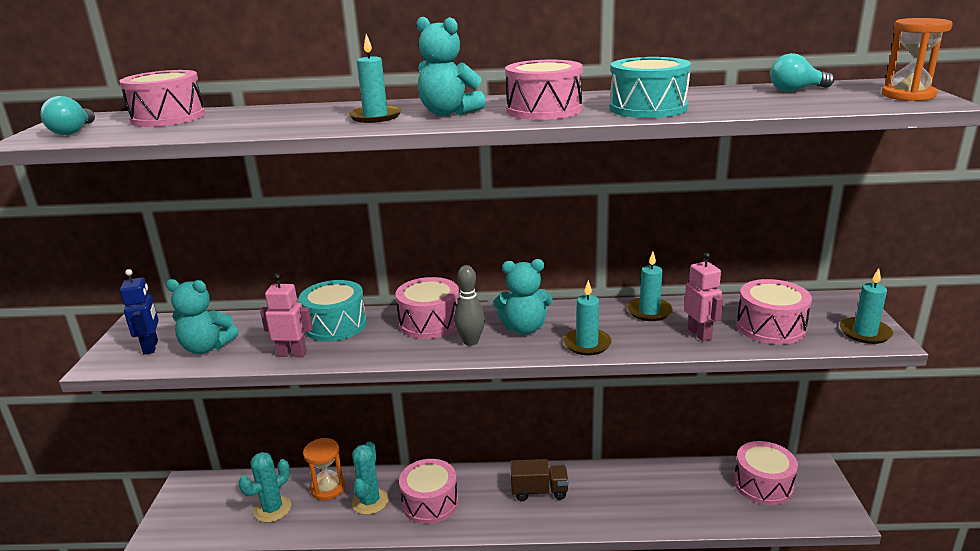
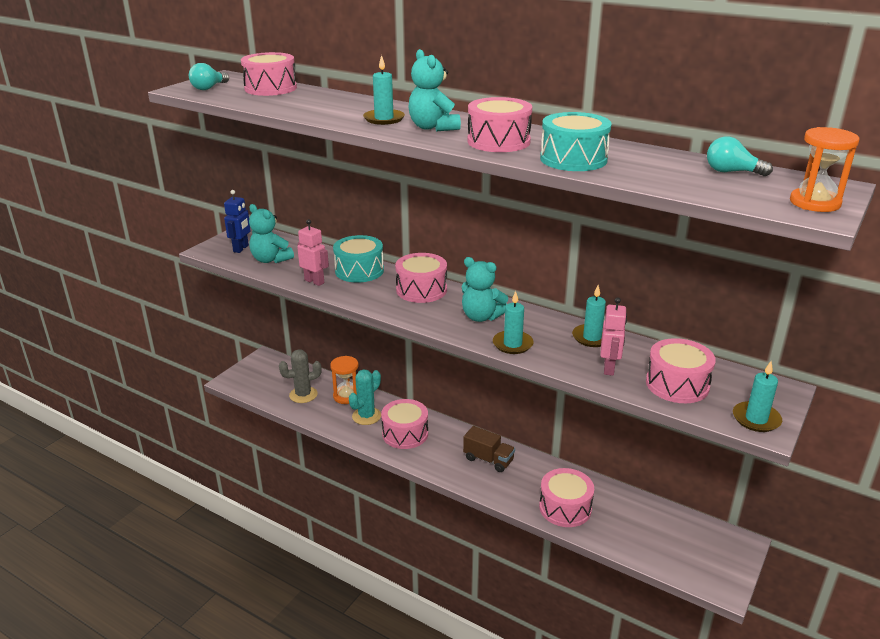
camera: 30 degrees right, 5 degrees up
(272, 509) = (303, 395): turquoise cactus -> grey cactus
(470, 341) = (433, 313): grey bowling pin -> none
(763, 484) = (677, 534): pink drum -> pink drum (565, 508)

